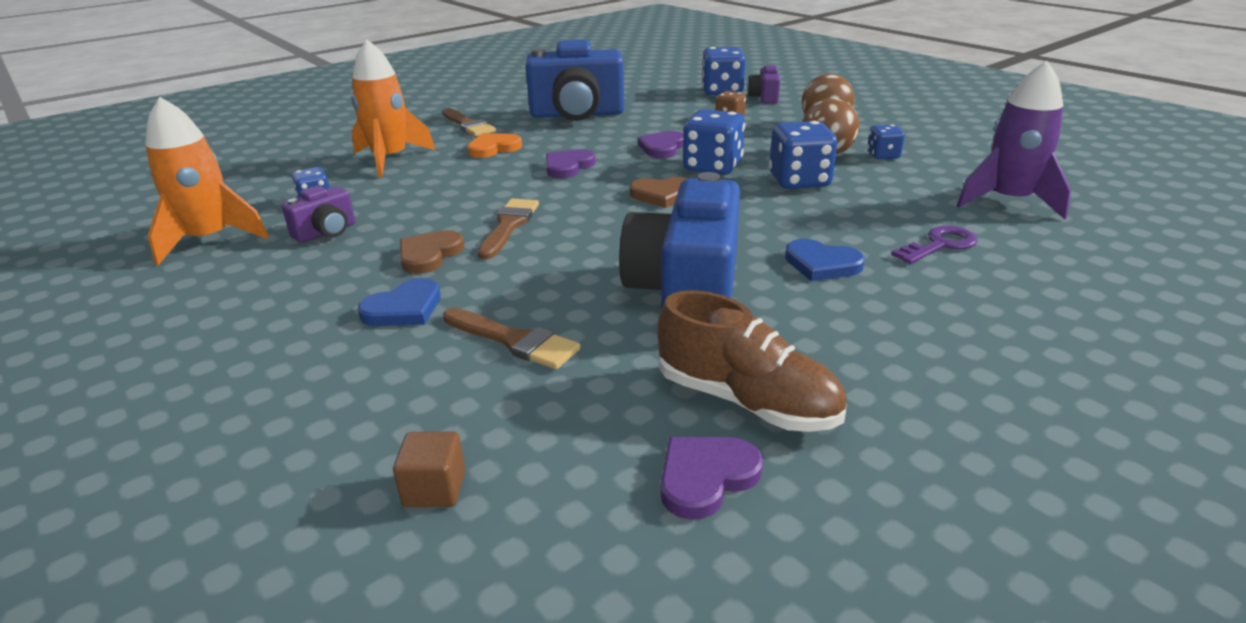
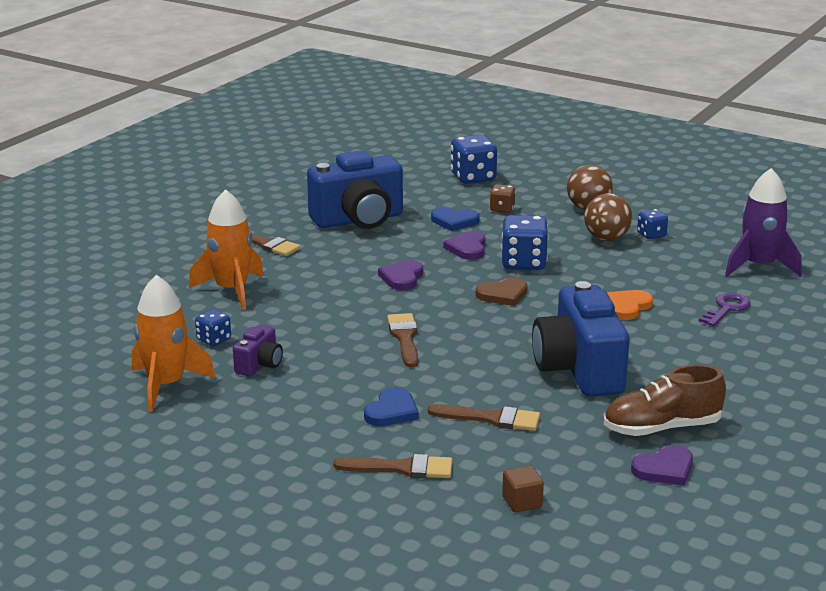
camera: 20 degrees left, 5 degrees down
(330, 391) = (401, 468): none -> brown brush
(429, 255) = (366, 370): brown heart -> none
(493, 148) = (316, 267): orange heart -> orange heart (627, 307)
(706, 477) = (664, 469): purple heart -> purple heart turned 150 degrees counterclockwise
(746, 401) = (661, 428): brown shoe -> brown shoe turned 150 degrees clockwise
(764, 98) = (517, 181): purple camera -> none
(799, 181) = (600, 268): blue dice -> none
(821, 264) = (656, 335): blue heart -> blue heart (454, 221)

